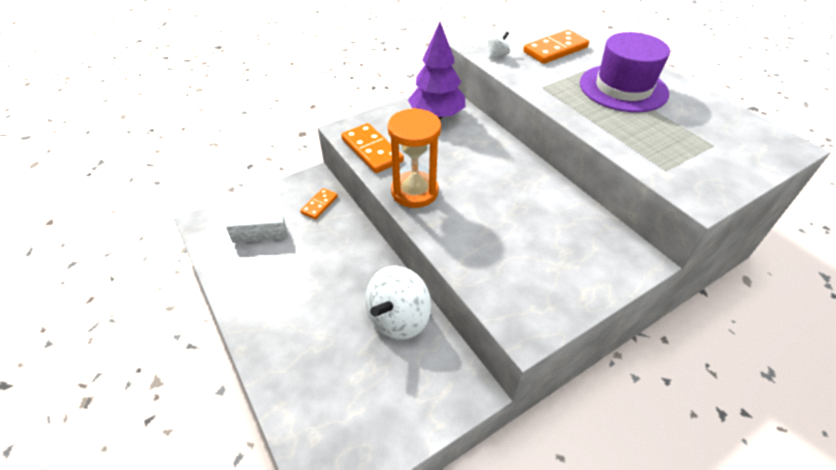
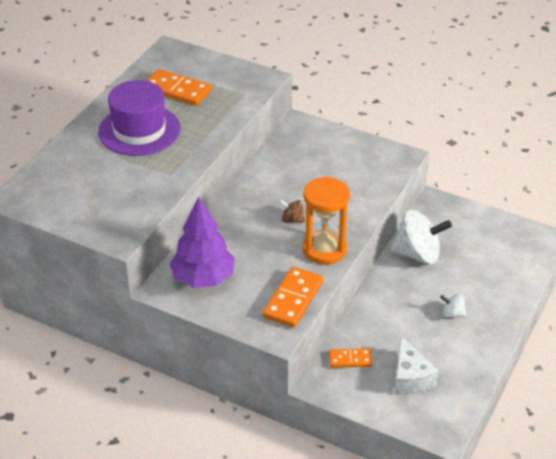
camera: 120 degrees left, 5 degrees down
(267, 230) = (410, 378): white cheese -> white cheese turned 135 degrees counterclockwise
(472, 188) = (292, 219): none -> brown spinning top
(497, 55) = (129, 217): white spinning top -> white spinning top (452, 314)
(555, 50) = (90, 183): orange domino -> orange domino (177, 90)

